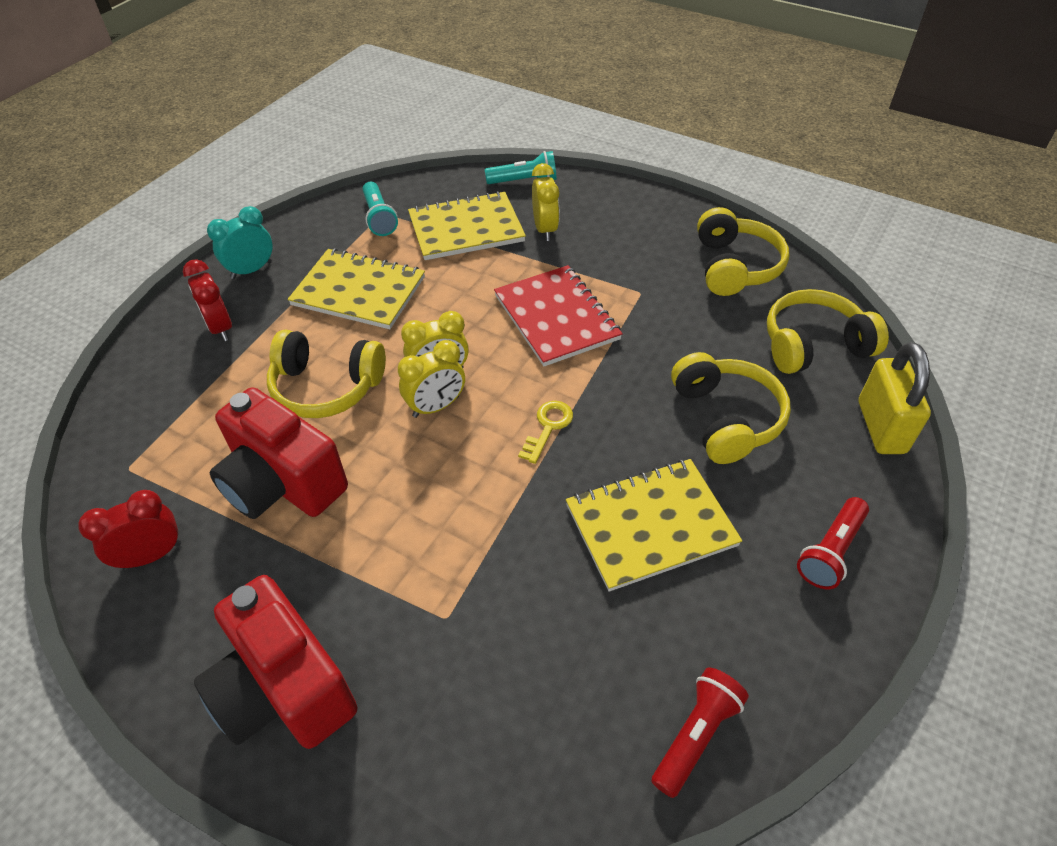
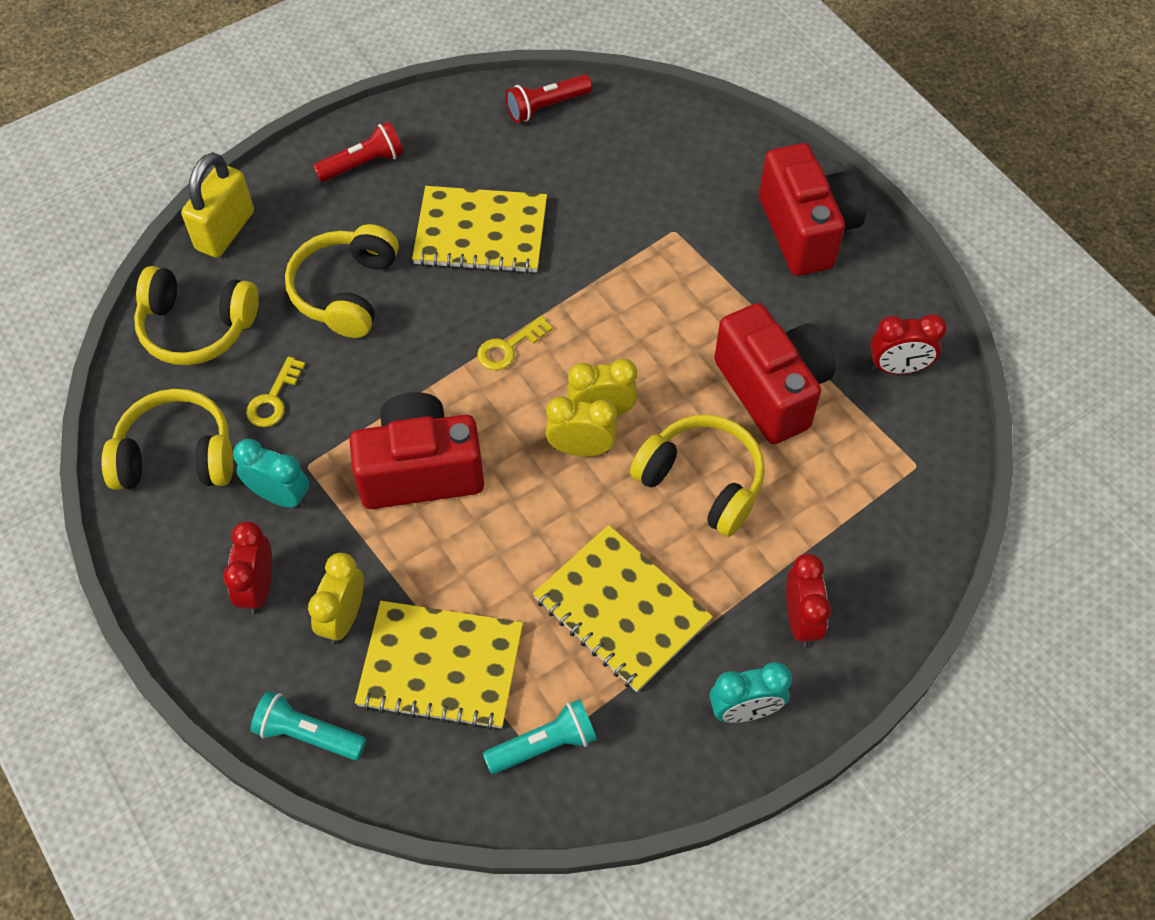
camera: 155 degrees left, 10 degrees up
(379, 218) = (544, 744): turquoise flashlight -> turquoise flashlight turned 60 degrees clockwise
(556, 317) = (420, 470): red notebook -> red camera
(611, 225) = (258, 588): none -> red clock
(642, 270) = (280, 496): none -> turquoise clock
(704, 321) = (273, 399): none -> yellow key
(734, 266) = (176, 456): yellow headphones -> yellow headphones turned 60 degrees clockwise

